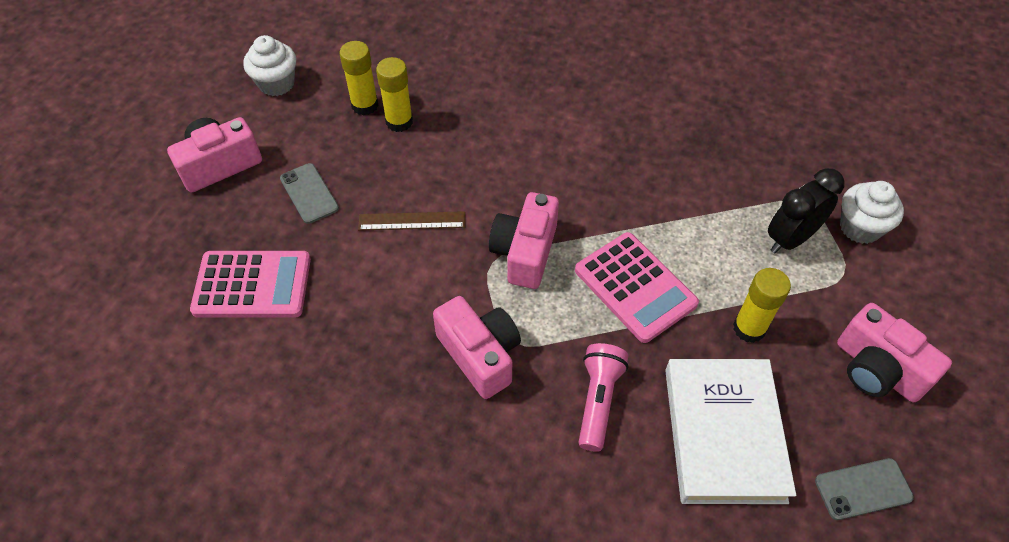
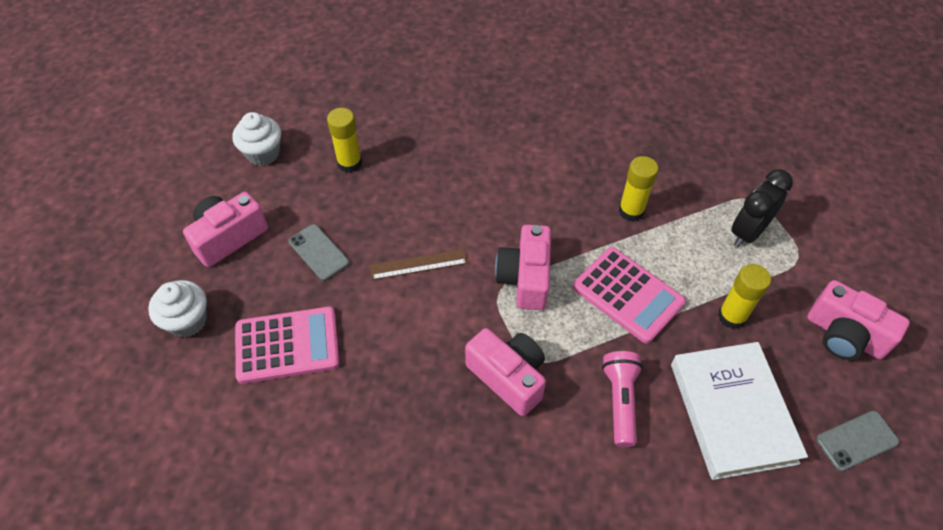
camera: 10 degrees left, 0 degrees up
(399, 122) = (384, 174): yellow glue stick -> yellow glue stick (631, 211)
(860, 227) = (802, 214): white cupcake -> white cupcake (187, 321)

